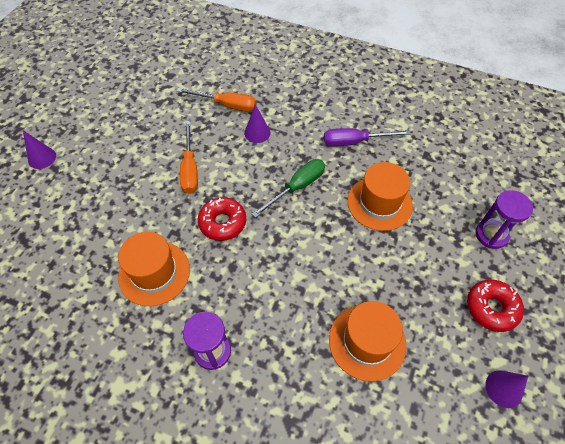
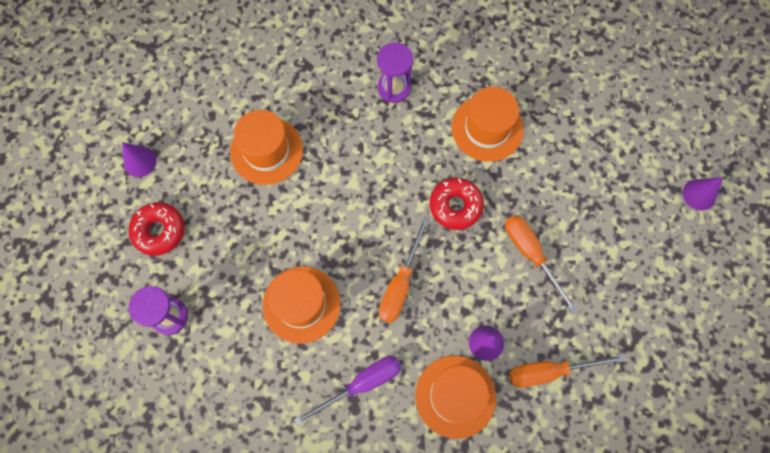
camera: 155 degrees right, 15 degrees up
(295, 114) = (455, 396): none -> orange hat
(297, 187) = (400, 284): green screwdriver -> orange screwdriver

